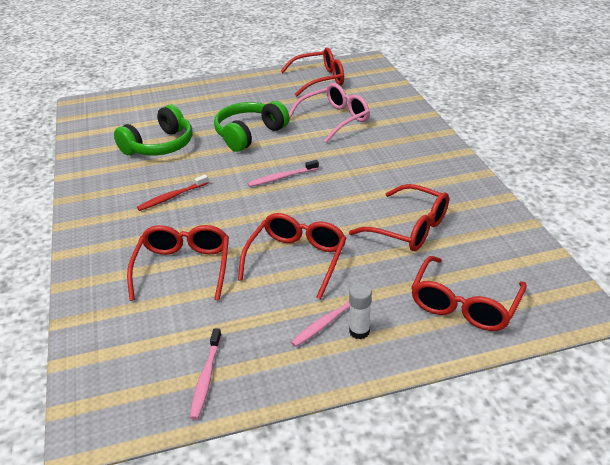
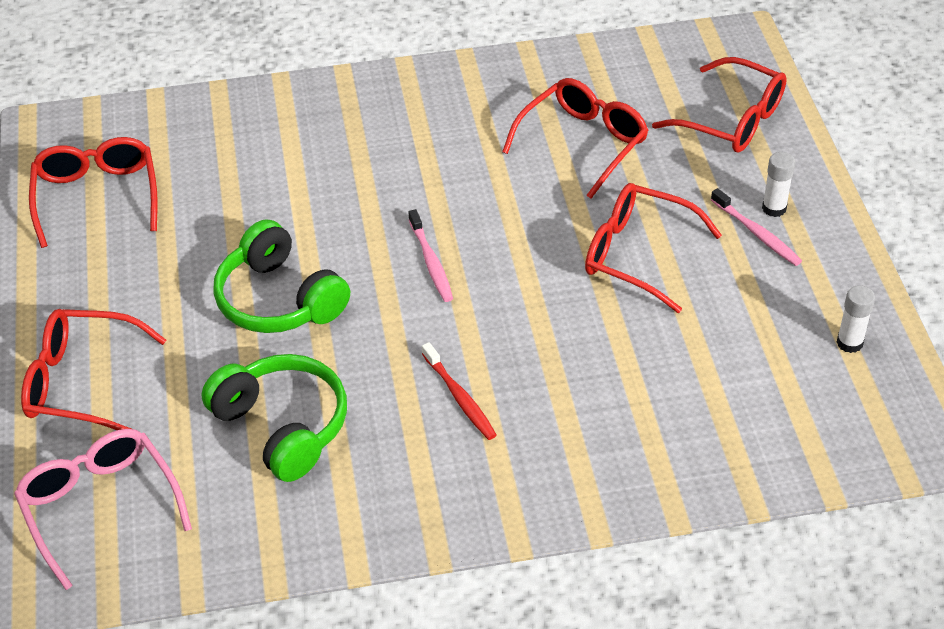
camera: 85 degrees left, 10 degrees up
(183, 267) = (645, 373): red glasses -> red glasses (81, 382)
(206, 378) = (849, 343): pink toothbrush -> white glue stick
(335, 119) = (261, 188): pink glasses -> pink glasses (100, 506)

